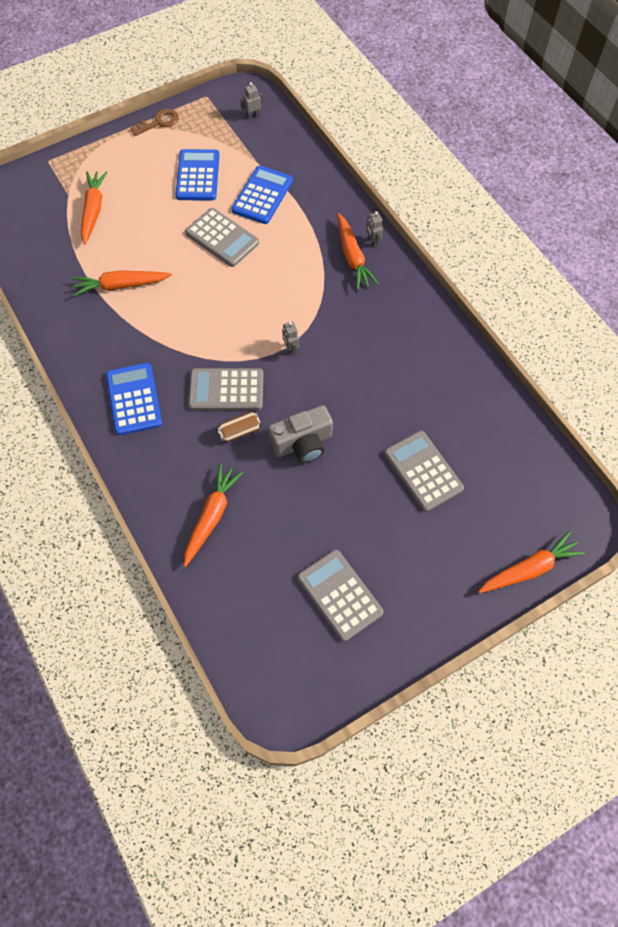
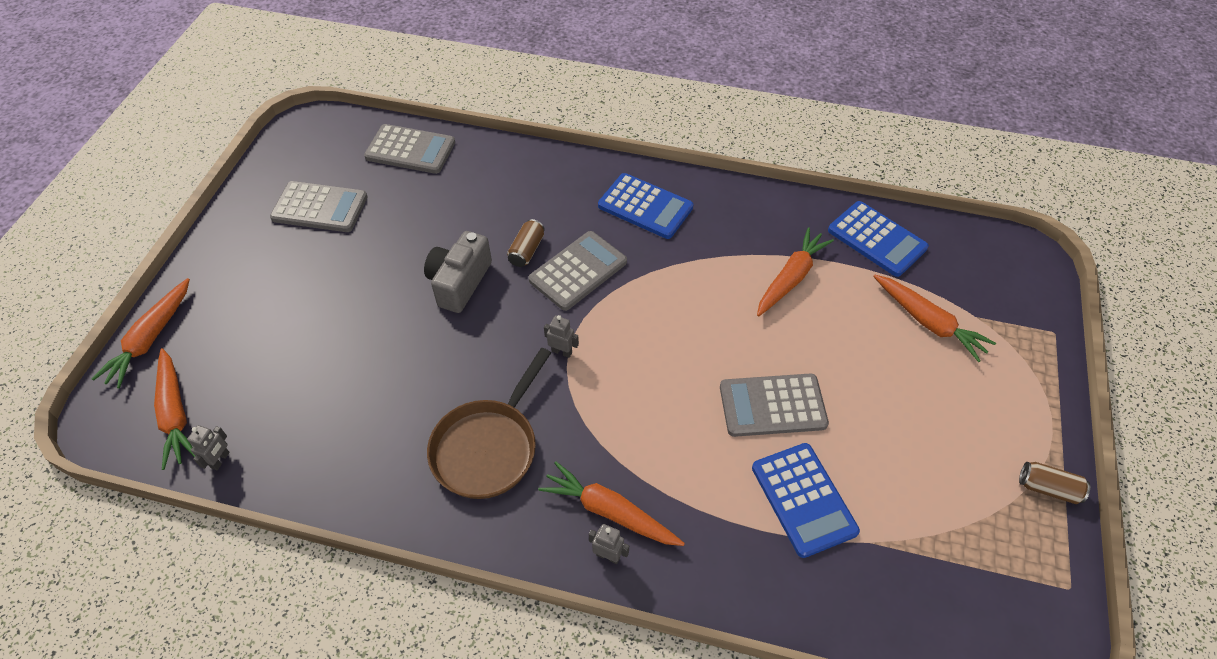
camera: 135 degrees right, 10 degrees down
(159, 122) = (1048, 488): brown key -> brown can
(197, 176) = (902, 457): blue calculator -> blue calculator (877, 239)
(211, 516) = (479, 183): orange carrot -> orange carrot (175, 414)
(253, 115) = (976, 615): grey robot -> grey robot (220, 460)
(380, 330) = (488, 447): none -> brown pan
(423, 471) = (319, 344): grey calculator -> grey calculator (410, 150)

